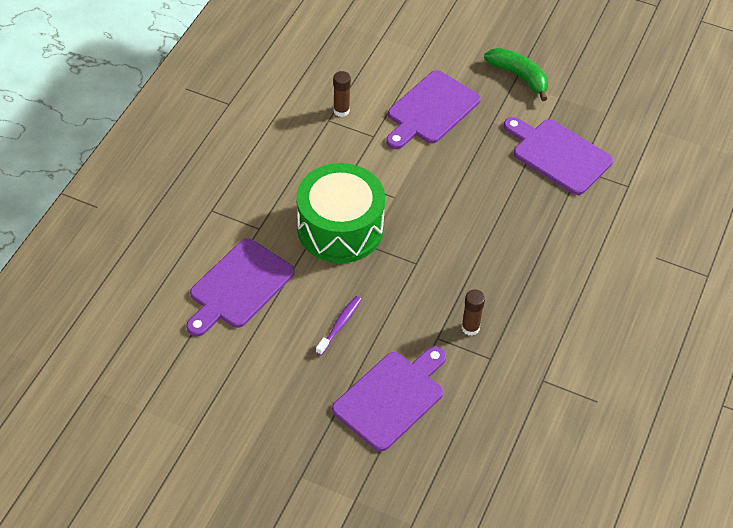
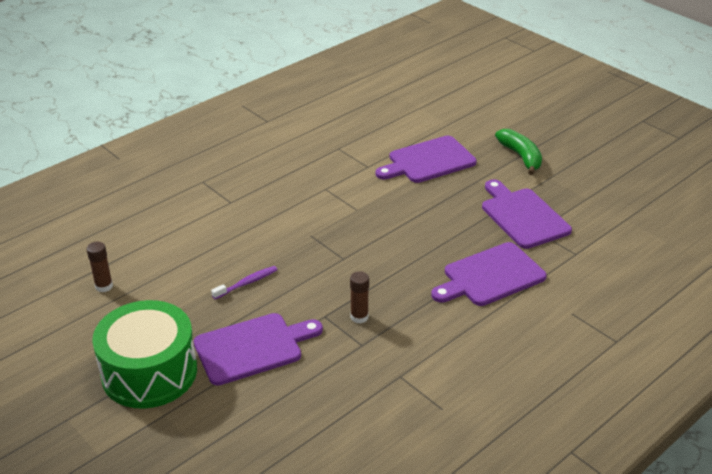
camera: 25 degrees right, 15 degrees down
(238, 287) = (184, 235): purple cutting board -> purple cutting board (490, 276)
(340, 228) = (296, 218): green drum -> green drum (149, 372)
(341, 111) = (353, 145): brown glue stick -> brown glue stick (104, 286)

